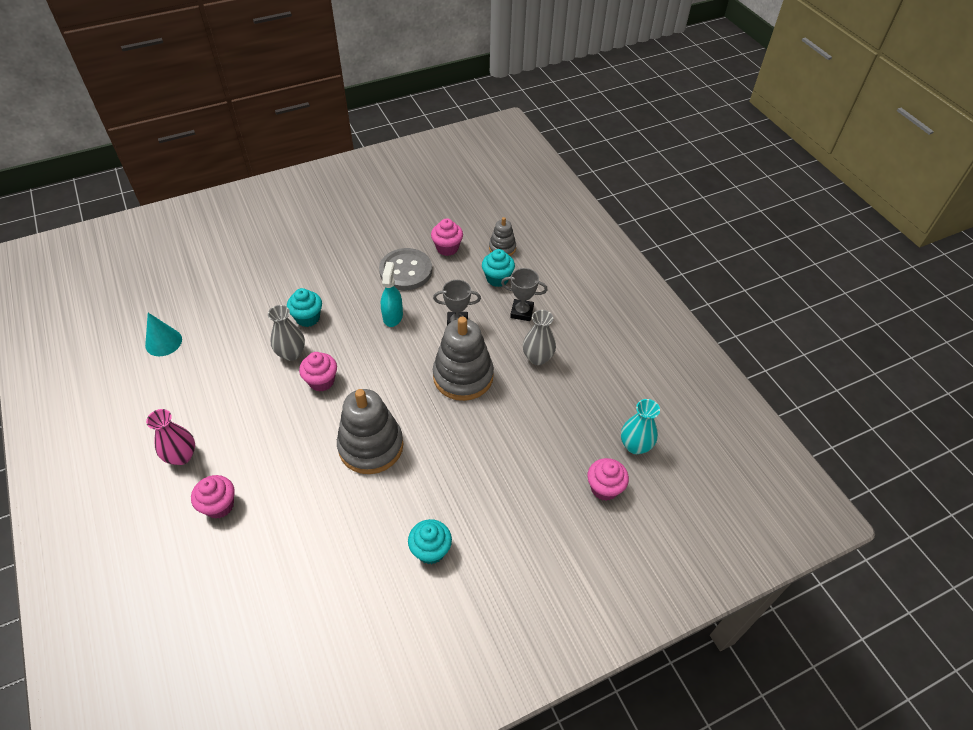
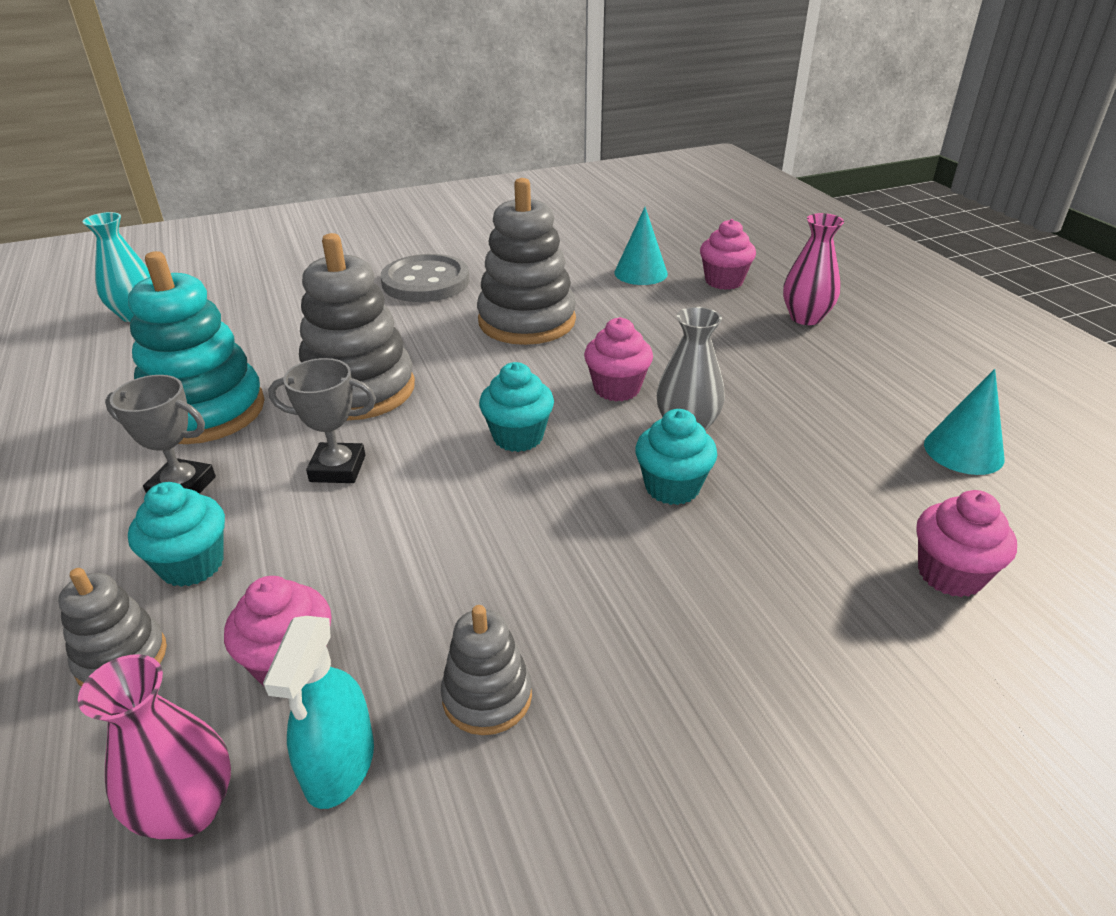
camera: 175 degrees left, 15 degrees down
(280, 517) = (641, 273): none -> turquoise cone
(384, 241) = (487, 696): none -> grey stacking toy
(393, 316) = (478, 486): turquoise spray bottle -> turquoise spray bottle (340, 765)
(406, 271) = (432, 593): grey button -> grey button (426, 282)
(431, 550) = (456, 252): turquoise cupcake -> turquoise cupcake (518, 437)
(460, 215) = (189, 810): none -> pink vase
(537, 358) = (205, 411): grey vase -> turquoise stacking toy
(604, 488) = (216, 284): pink cupcake -> pink cupcake (950, 574)

